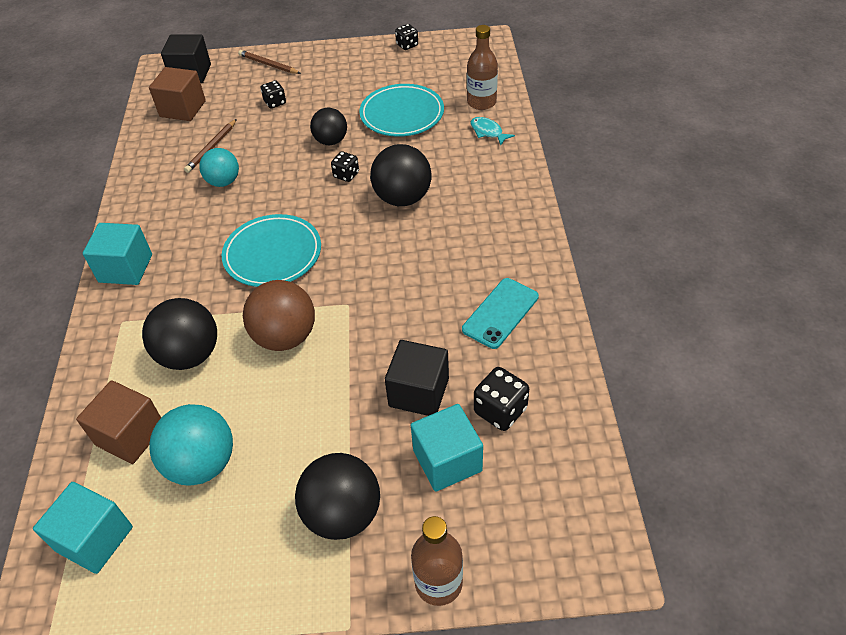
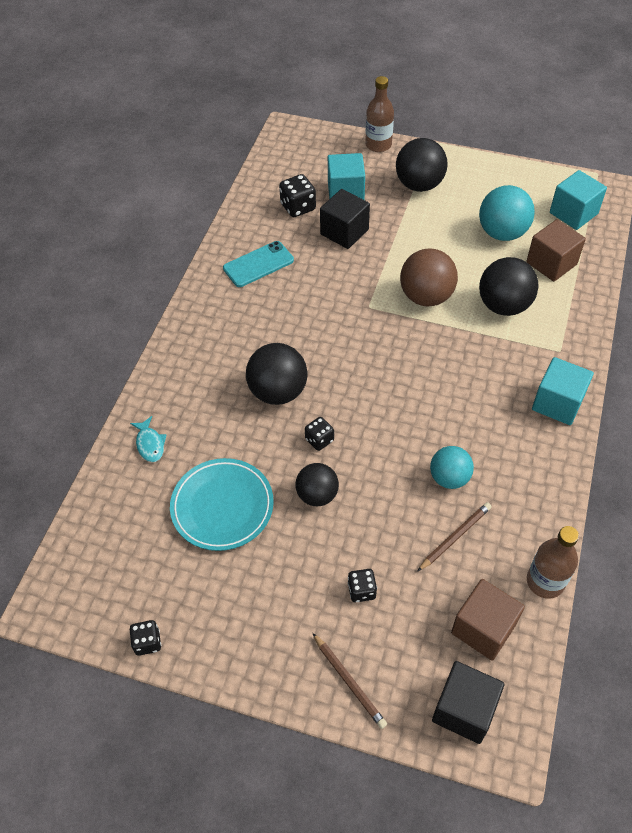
camera: 160 degrees left, 5 degrees up
(273, 254) = (418, 372): turquoise plate -> none
(481, 102) = (127, 491): brown bottle -> brown bottle (545, 581)

